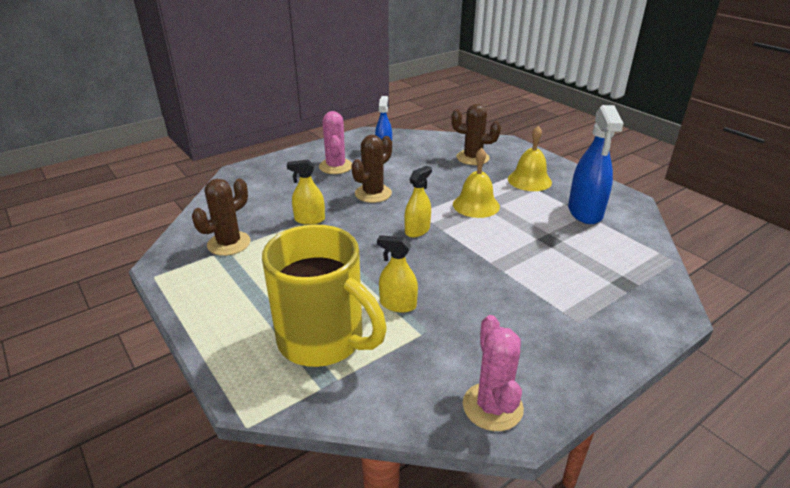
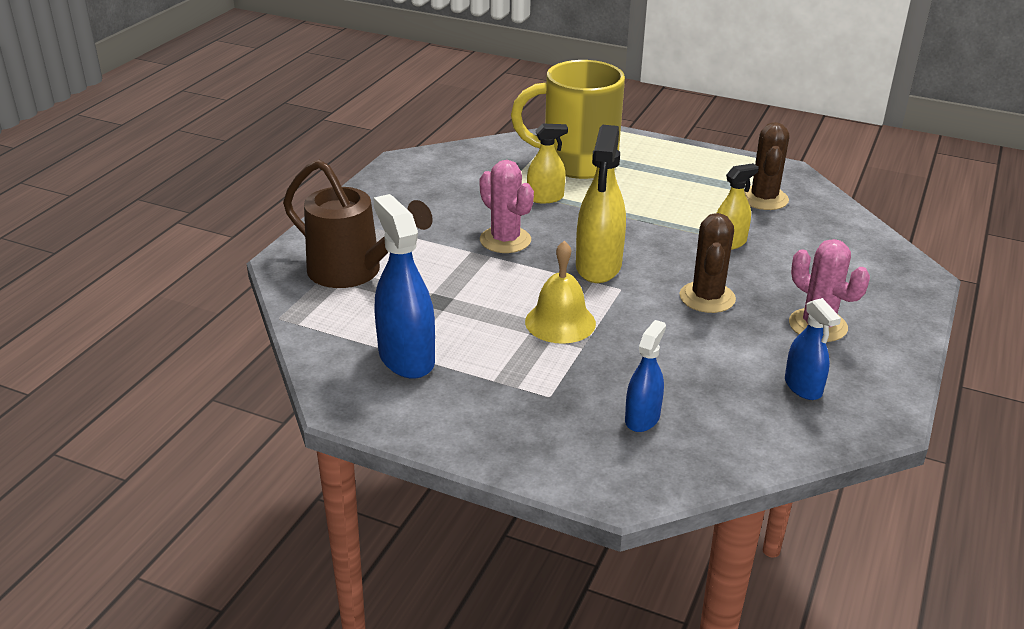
camera: 150 degrees right, 0 degrees up
(417, 230) = (598, 266): yellow spray bottle -> yellow spray bottle, size x1.71
(472, 158) = (642, 418): brown cactus -> blue spray bottle
(492, 407) = (423, 164): pink cactus -> pink cactus (505, 240)
(529, 180) = (515, 395): yellow bell -> none
(610, 281) = (354, 272): none -> brown watering can

